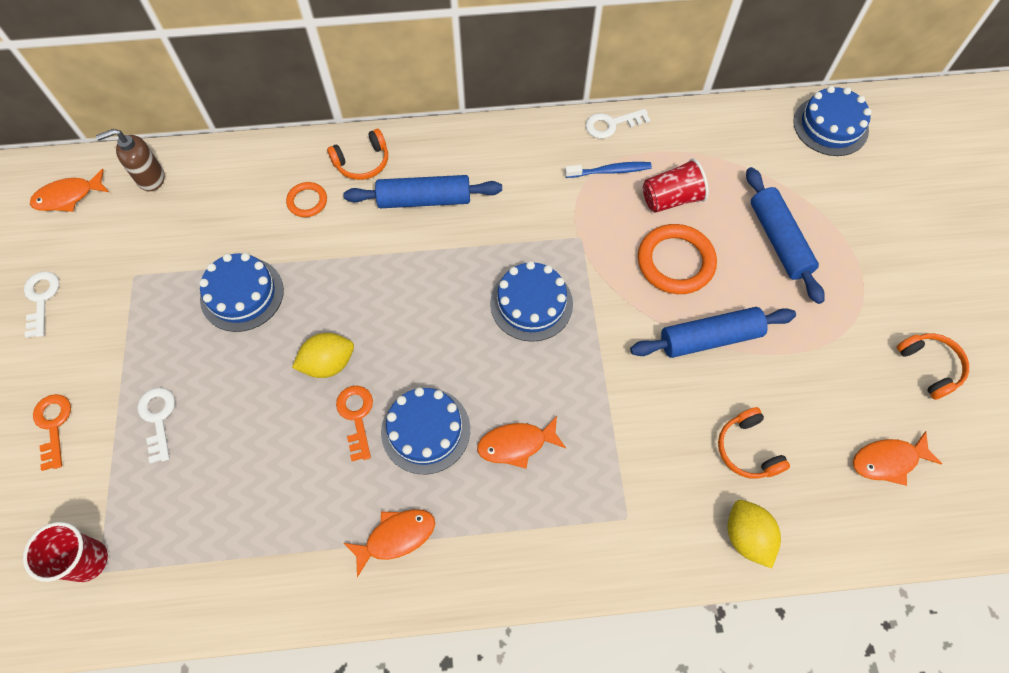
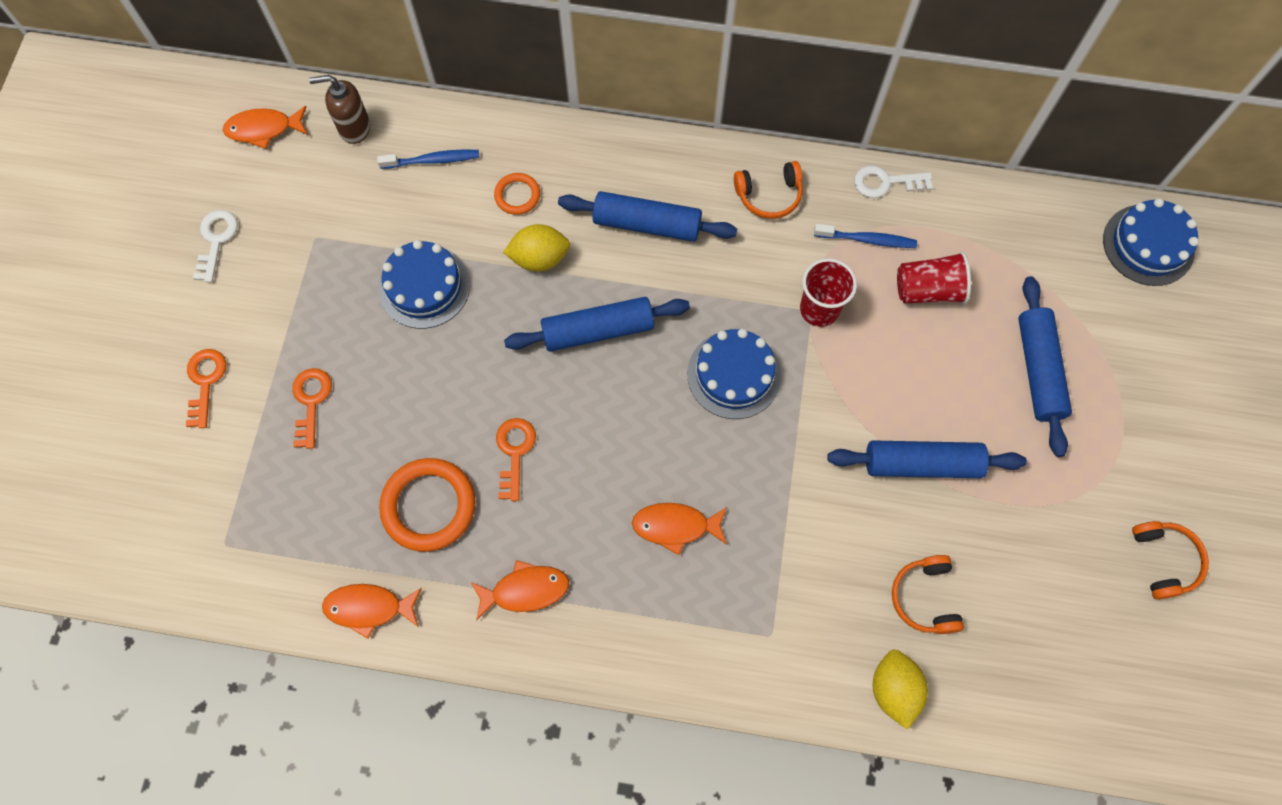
camera: 15 degrees right, 5 degrees up
(88, 560) = (215, 531): red cup -> red cup (819, 309)
(158, 419) = (311, 402): white key -> orange key
(226, 189) = (433, 160): none -> blue toothbrush
(328, 363) = (498, 387): yellow lemon -> yellow lemon (539, 258)
(362, 162) = (589, 163): orange headphones -> orange headphones (769, 195)
(405, 295) = (598, 330): none -> blue rolling pin
(425, 430) = (583, 486): blue cake -> none
(675, 262) = (910, 366): orange ring -> orange ring (429, 506)
(888, 461) = (1078, 651): orange fish -> orange fish (369, 608)

